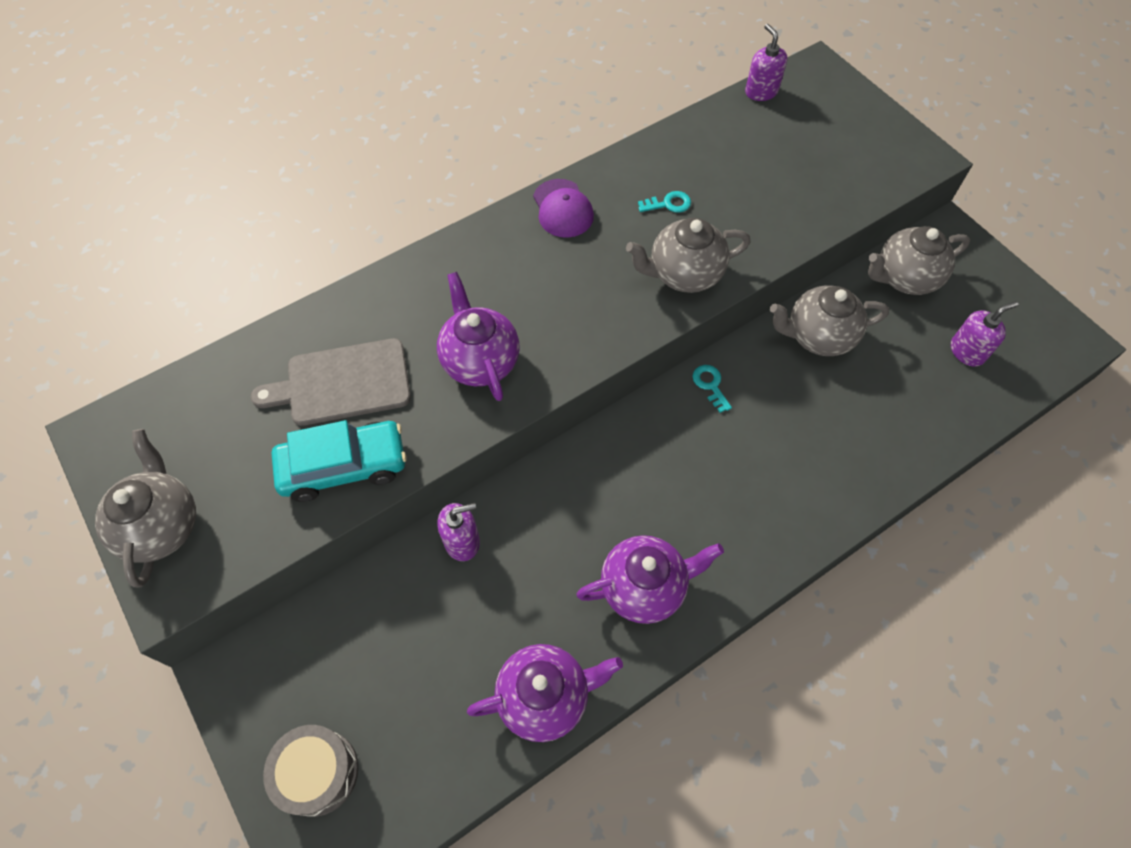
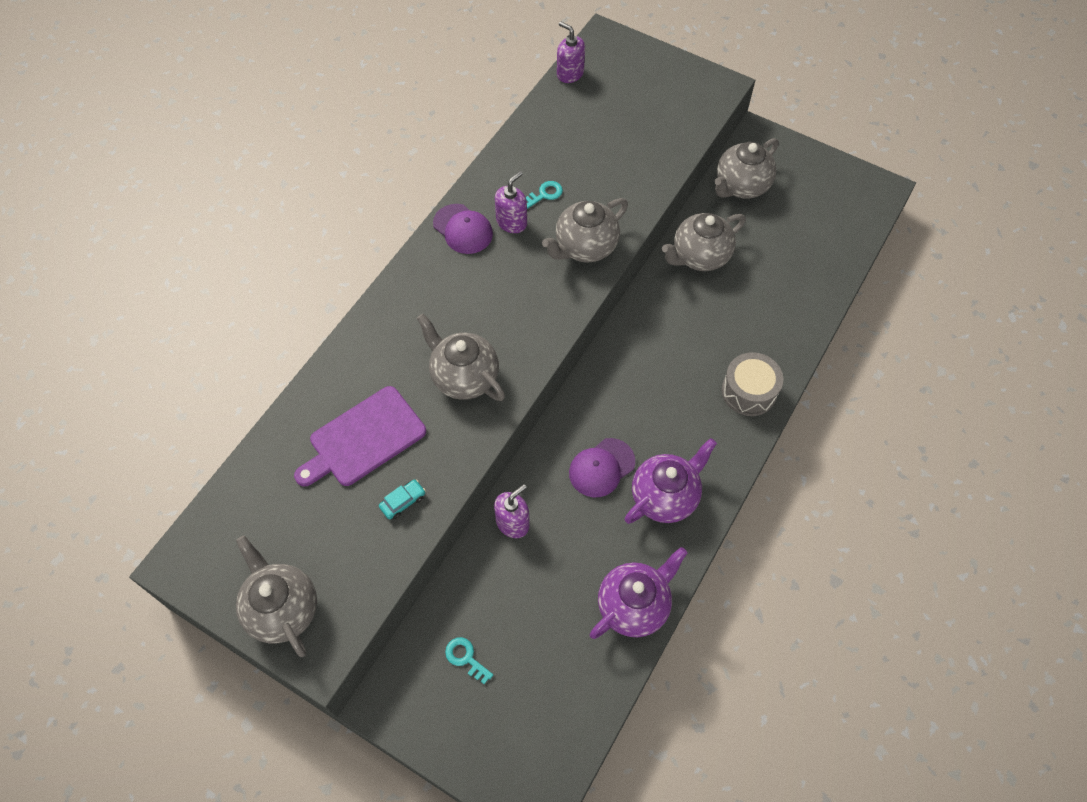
camera: 25 degrees left, 0 degrees up
(318, 772) = (497, 735): grey drum -> grey drum (749, 391)
(342, 383) = (363, 439): grey cutting board -> purple cutting board
(344, 466) = (403, 502): turquoise car -> turquoise car, size x0.43
(480, 361) = (464, 377): purple teapot -> grey teapot
(589, 523) = (601, 468): none -> purple cap
(710, 385) = (638, 326): turquoise key -> turquoise key (465, 658)
(967, 351) = (810, 226): purple soap dispenser -> purple soap dispenser (512, 222)

